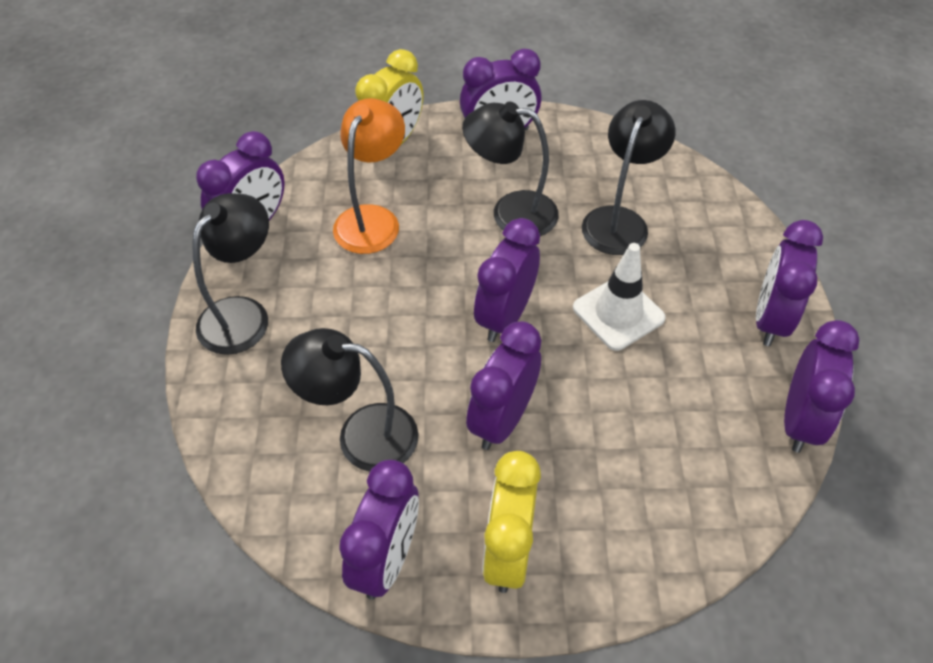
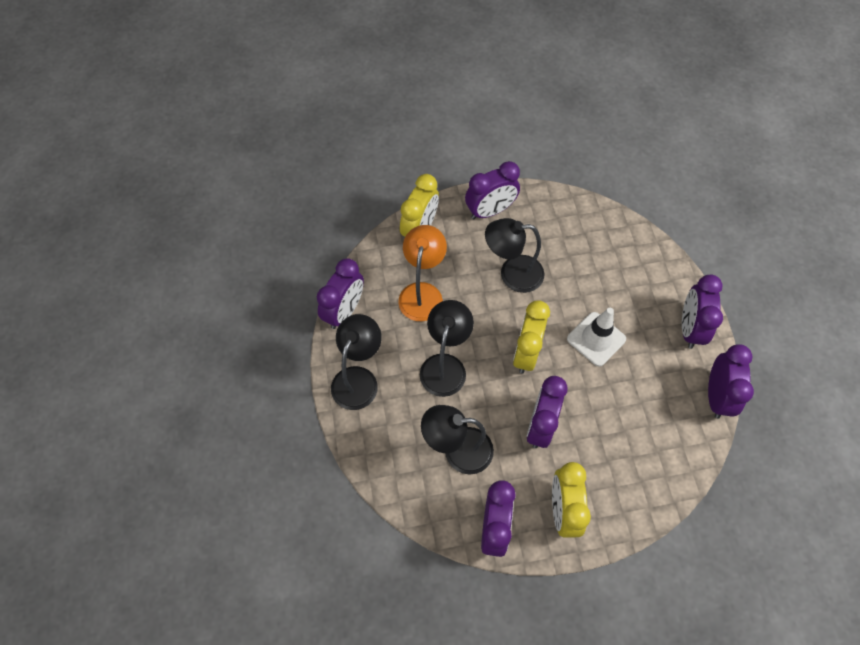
camera: 10 degrees left, 10 degrees up
(505, 316) = (526, 353): purple clock -> yellow clock
(619, 220) = (583, 269): black lamp -> black lamp (445, 365)

